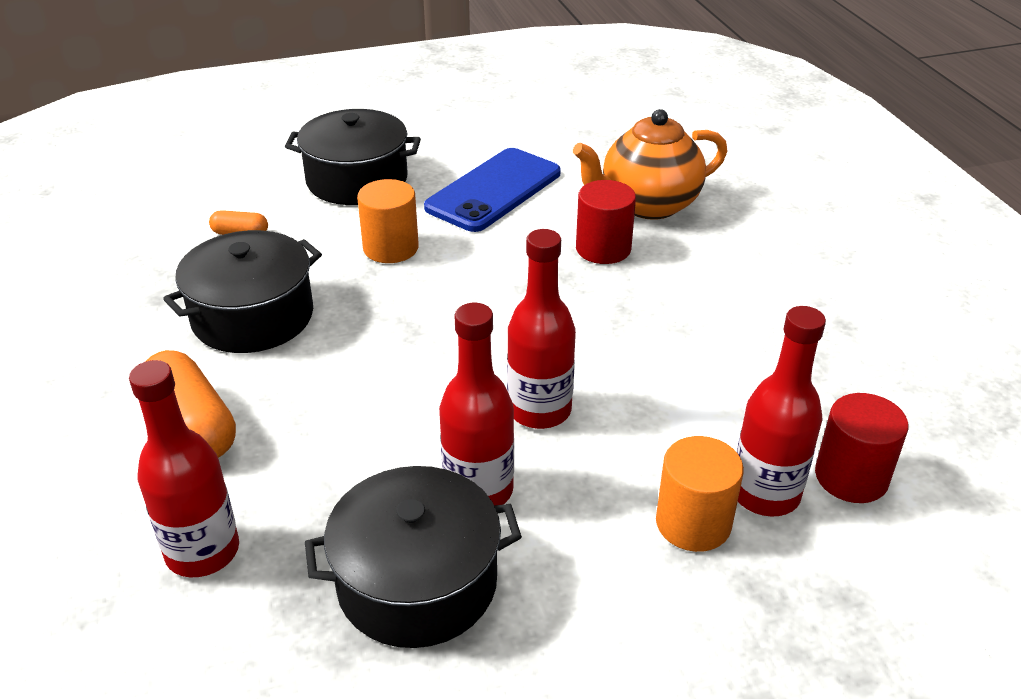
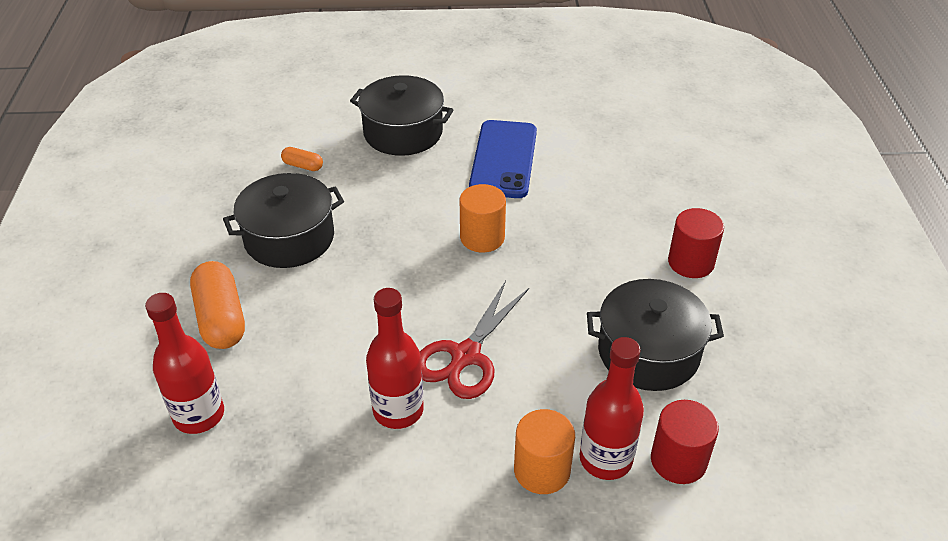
camera: 15 degrees right, 5 degrees up
(391, 248) = (407, 197): orange cylinder -> orange cylinder (482, 237)
(417, 582) = (331, 470): black pot -> black pot (648, 352)
(494, 190) = (503, 159): blue phone -> blue phone turned 45 degrees counterclockwise
(539, 410) = (465, 356): red bottle -> red scissors
(603, 249) = (568, 227): red cylinder -> red cylinder (691, 262)
(648, 205) = (620, 193): orange teapot -> none

